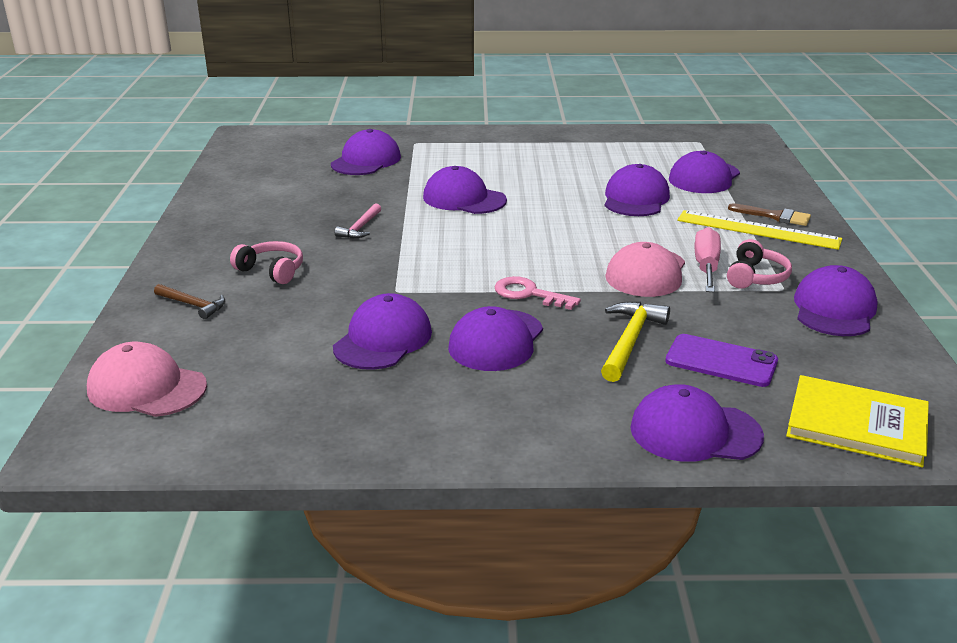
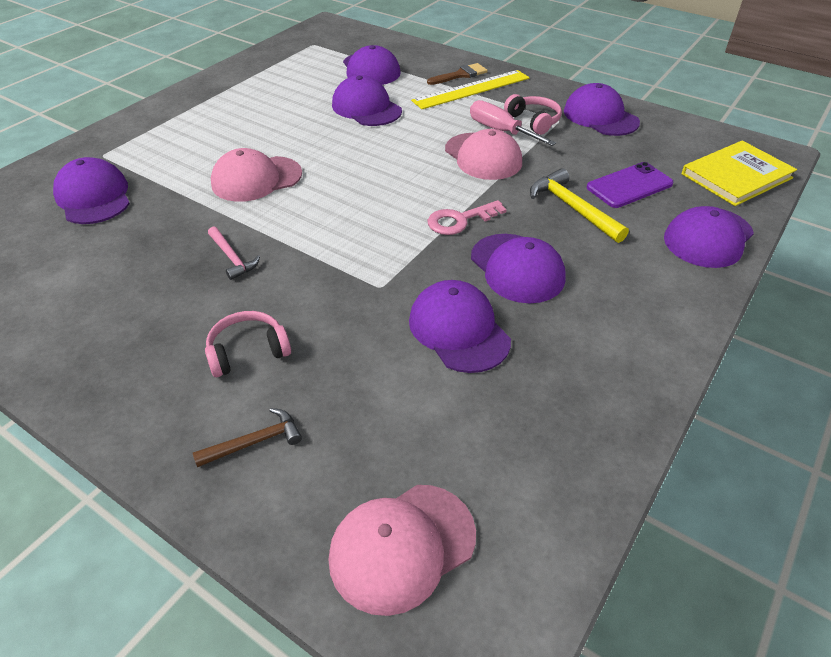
camera: 55 degrees left, 15 degrees up
(464, 199) = (256, 179): purple cap -> pink cap

